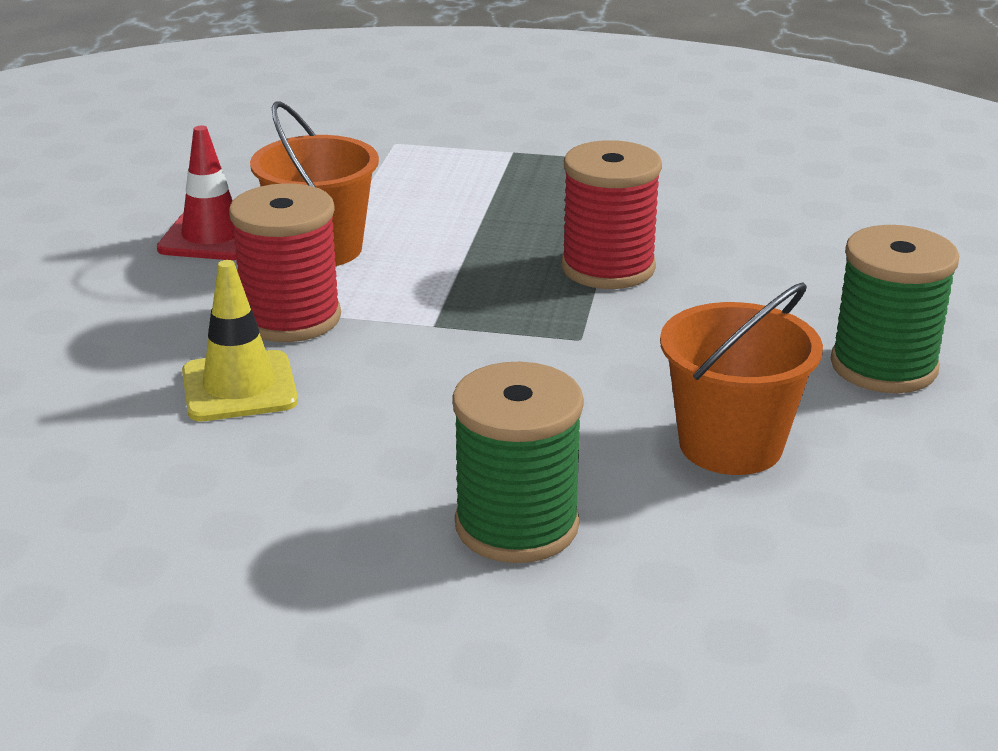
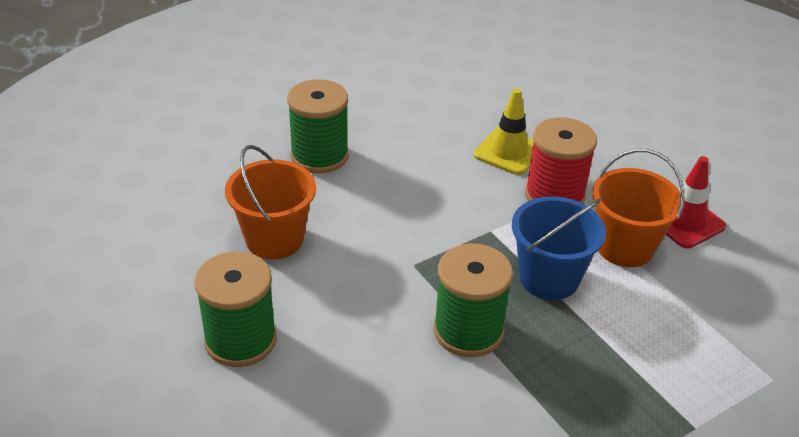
camera: 135 degrees right, 10 degrees up
(450, 264) = (549, 278): none -> blue bucket
(608, 268) = (468, 331): red spool -> green spool

